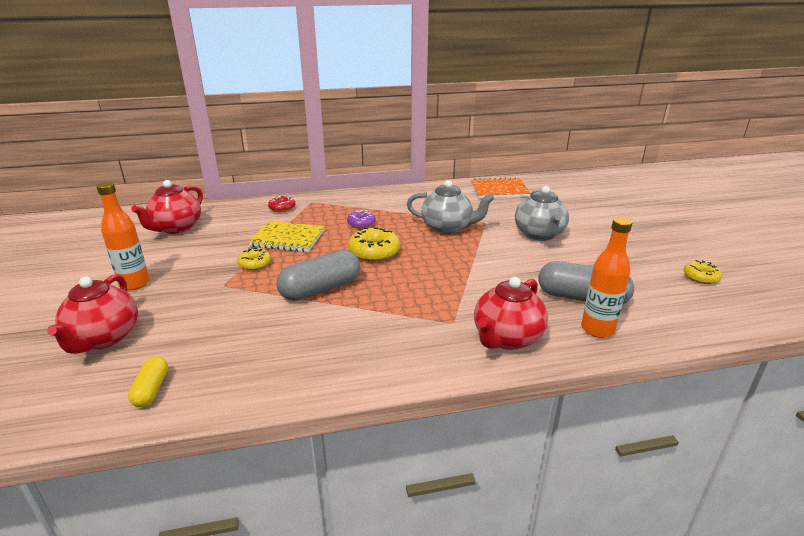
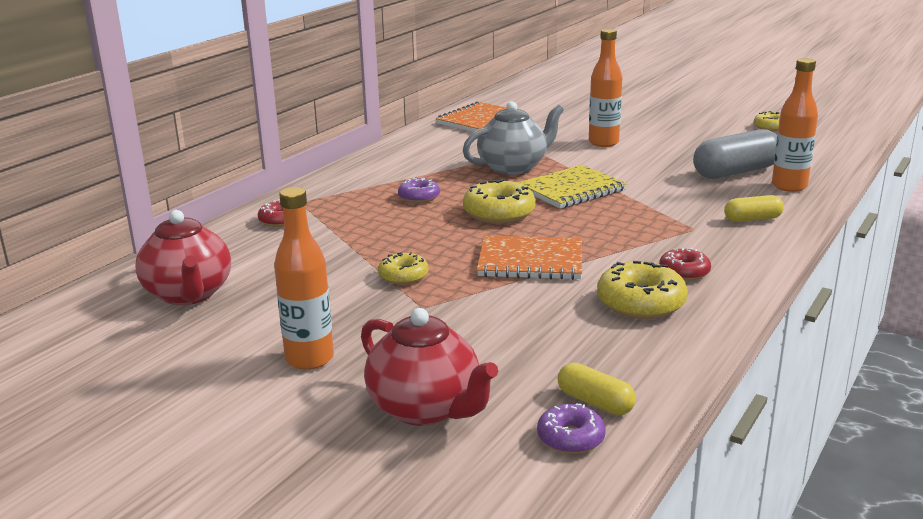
camera: 45 degrees left, 5 degrees down
(99, 400) = (570, 438): none -> purple donut
(288, 238) = (374, 241): yellow notebook -> yellow notebook (571, 189)
(306, 350) = (641, 303): none -> yellow donut
(321, 289) = (530, 261): grey capsule -> orange notebook
(374, 346) = (684, 272): none -> red donut
(506, 338) = (752, 219): red teapot -> yellow capsule
(539, 235) = (603, 143): grey teapot -> orange bottle

